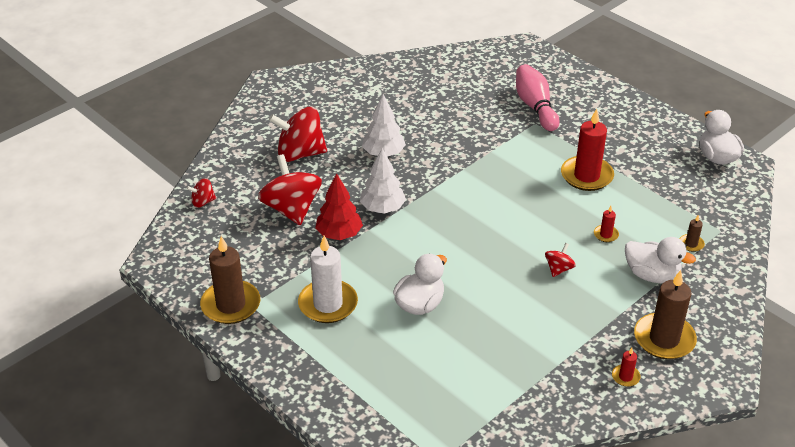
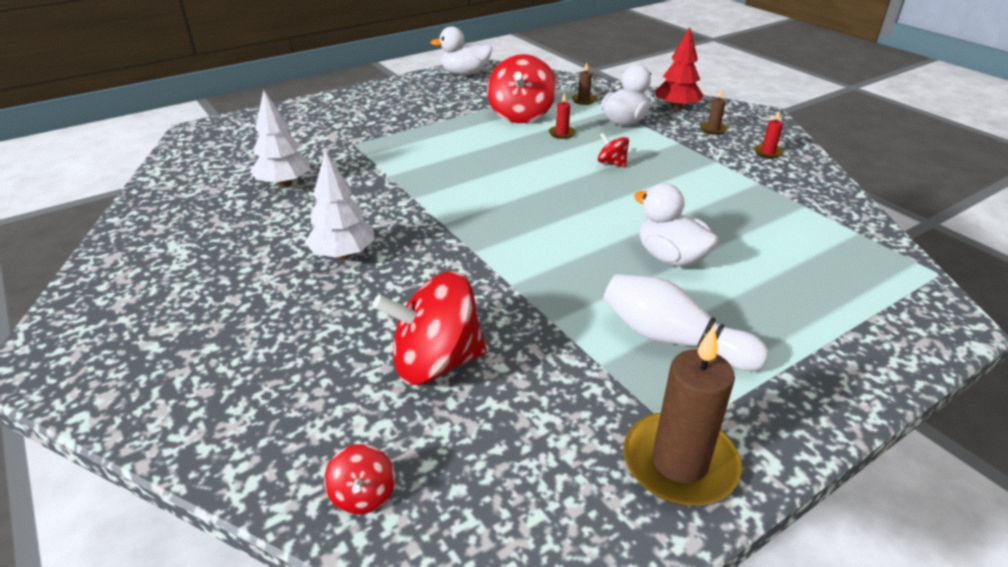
camera: 80 degrees left, 5 degrees down
(300, 153) = (289, 340): red spinning top -> red spinning top (521, 115)
(328, 304) = (673, 340): white candle -> white bowling pin
(339, 234) = (515, 314): red tree -> red tree (676, 108)
(382, 208) = (469, 268): white tree -> white tree (284, 184)
(535, 107) = (323, 140): pink bowling pin -> none
(586, 176) = (464, 130): red candle -> none
(664, 339) = (713, 129): brown candle -> brown candle, size x0.45

